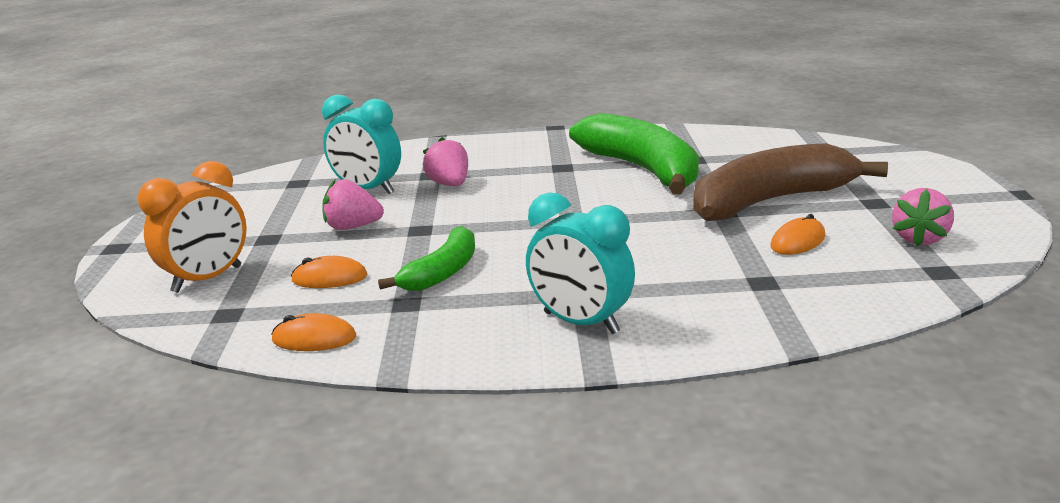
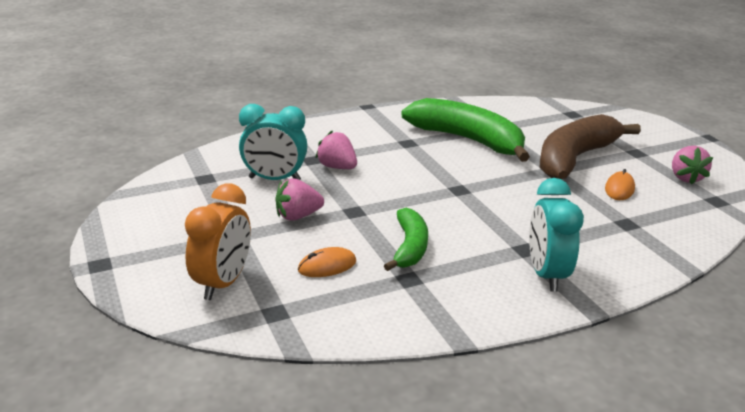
camera: 25 degrees left, 5 degrees up
(314, 339) = (370, 322): orange mouse -> none
(580, 323) = (546, 274): turquoise clock -> turquoise clock turned 75 degrees clockwise

